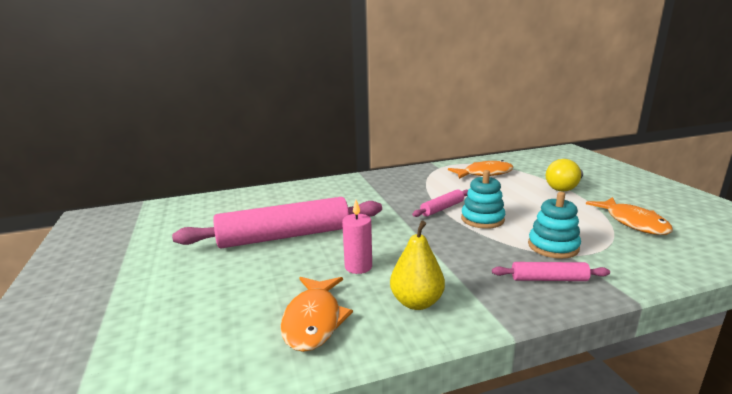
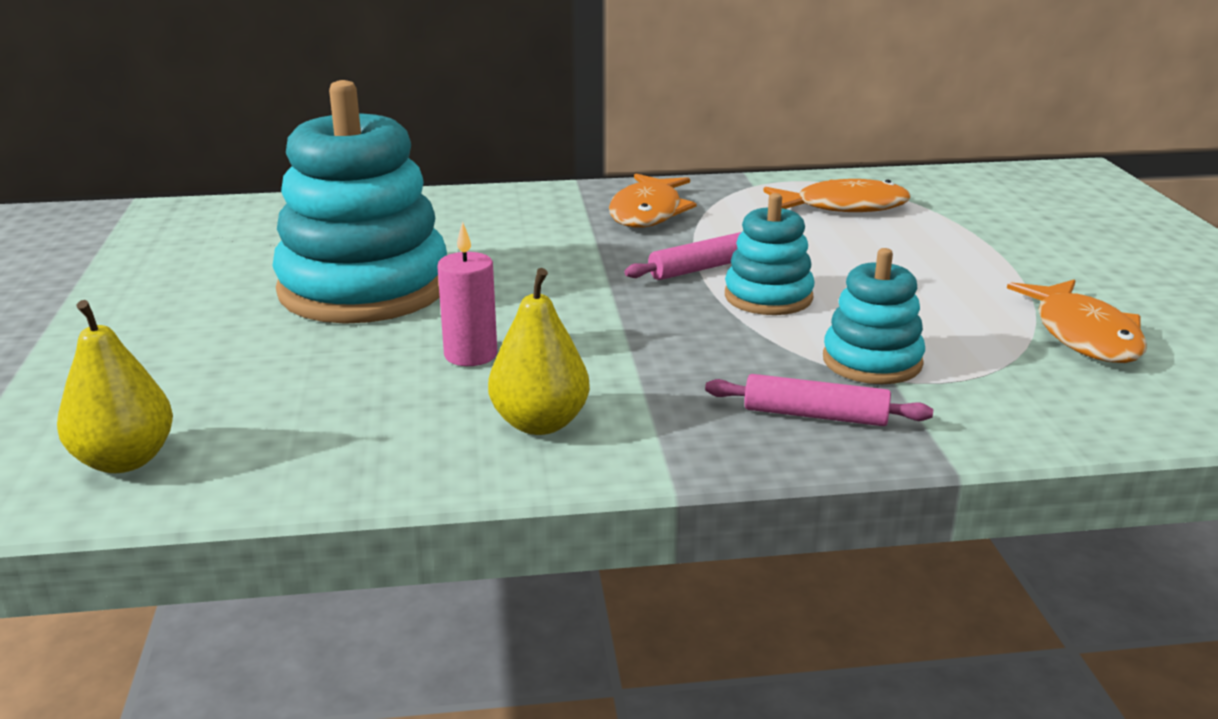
camera: 10 degrees right, 5 degrees up
(191, 360) = (124, 460): none -> yellow pear
(284, 236) = (364, 288): pink rolling pin -> turquoise stacking toy
(313, 320) = (345, 429): orange fish -> orange fish (648, 213)
(564, 187) = (996, 252): yellow light bulb -> none

